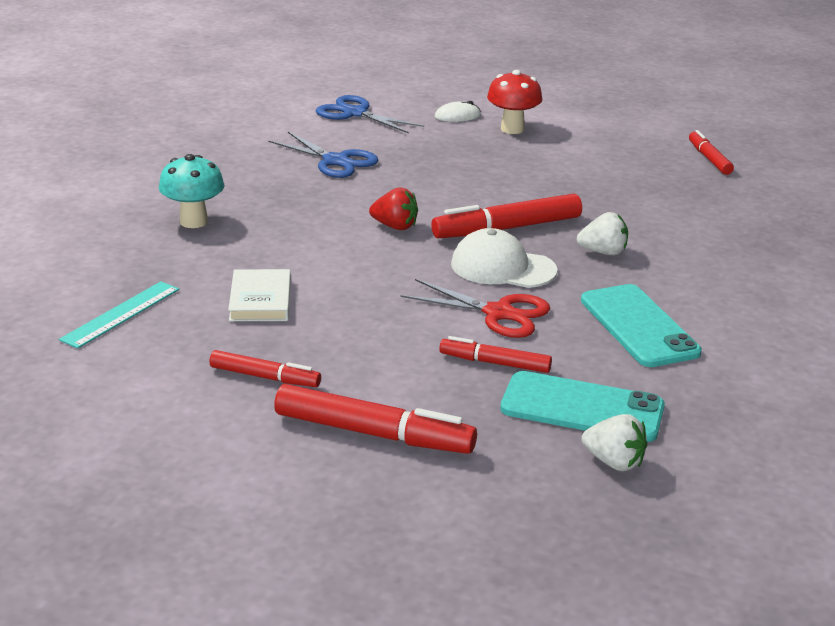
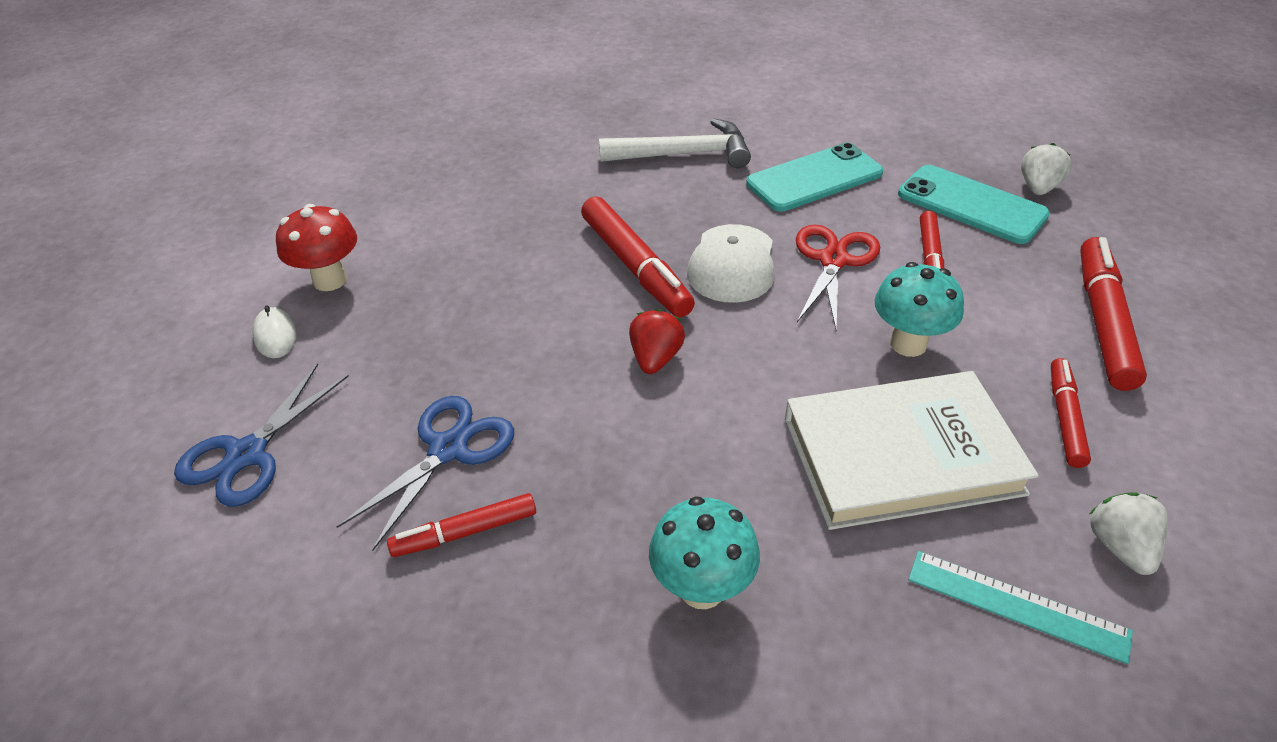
camera: 95 degrees left, 15 degrees up
(260, 300) = (901, 456): white book -> white book, size x1.87
(377, 327) = (908, 344): none -> turquoise mushroom
(582, 408) = (971, 205): turquoise phone -> turquoise phone turned 60 degrees counterclockwise
(603, 252) = (672, 200): white strawberry -> white strawberry (1120, 547)
(685, 265) = (683, 154): none -> white hammer
(709, 159) = (426, 138): red marker -> red marker (465, 532)

